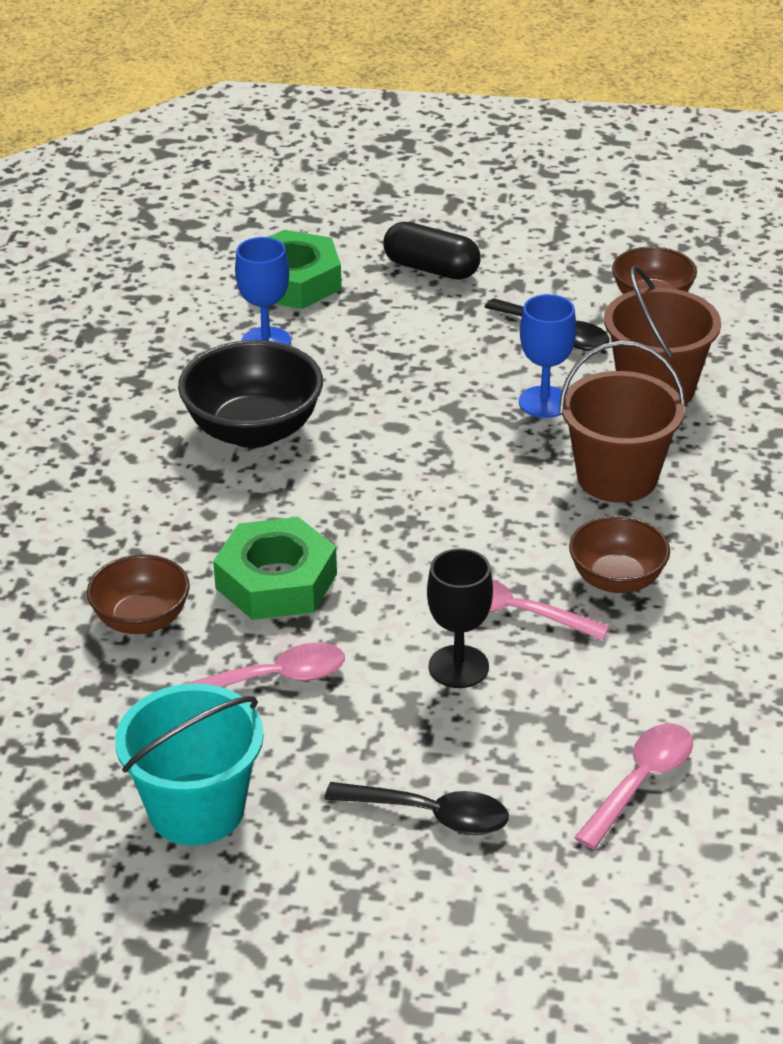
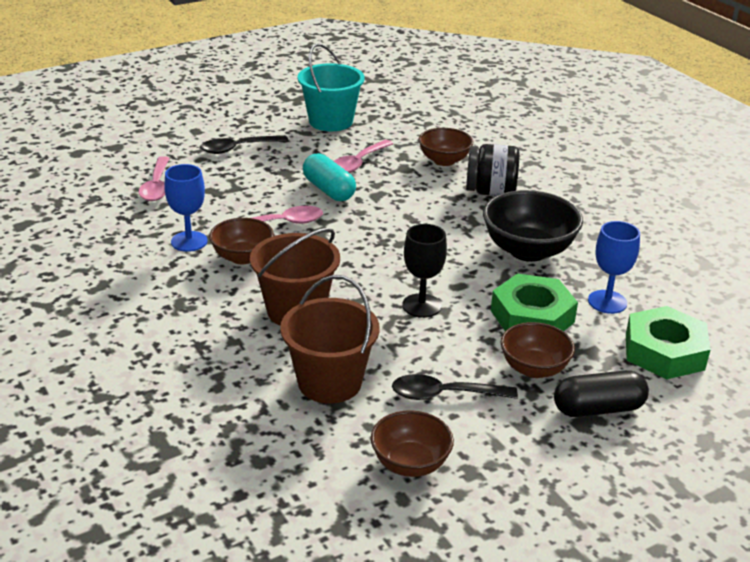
camera: 140 degrees right, 5 degrees down
(165, 532) = (490, 192): none -> black jar
(276, 581) = (410, 194): green nut -> green nut (532, 316)
(382, 643) = (329, 190): none -> turquoise capsule
(439, 319) = (534, 368): none -> brown bowl
(458, 667) = (283, 194): black goblet -> black goblet (421, 306)
(544, 402) = (392, 339): blue goblet -> blue goblet (189, 241)

